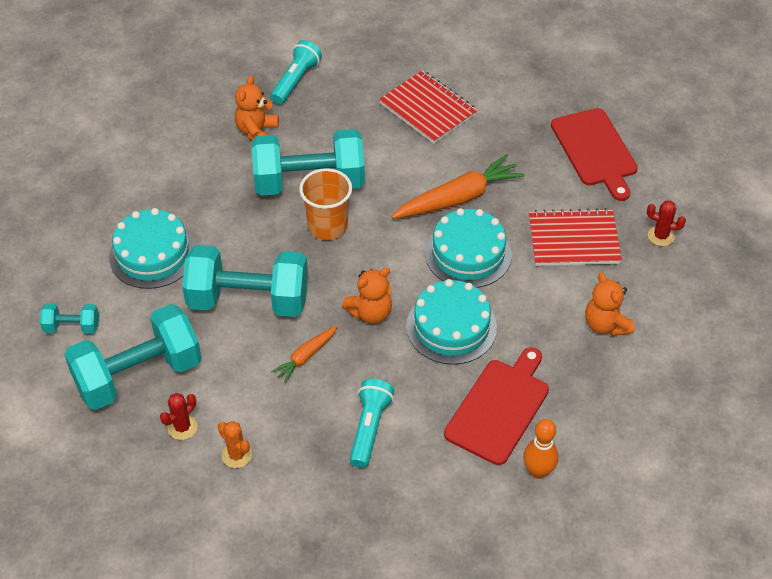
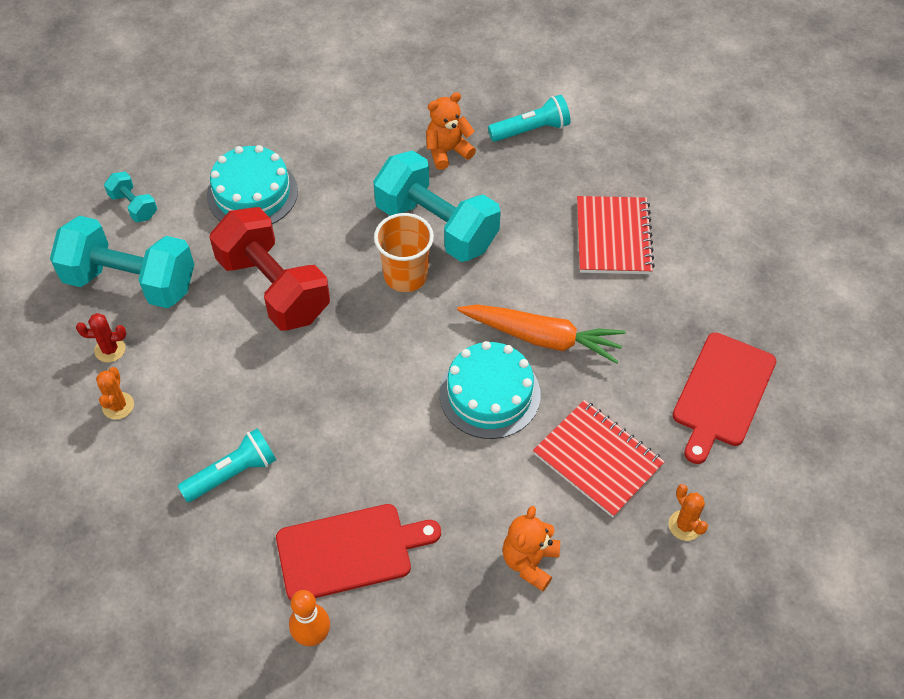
camera: 45 degrees right, 5 degrees up
(248, 300) = (274, 288): turquoise dumbbell -> red dumbbell
(306, 357) = (258, 371): orange carrot -> none
(370, 313) = (350, 377): orange teddy bear -> none
(451, 327) = (397, 446): turquoise cake -> none
(661, 236) = (685, 525): red cactus -> orange cactus

